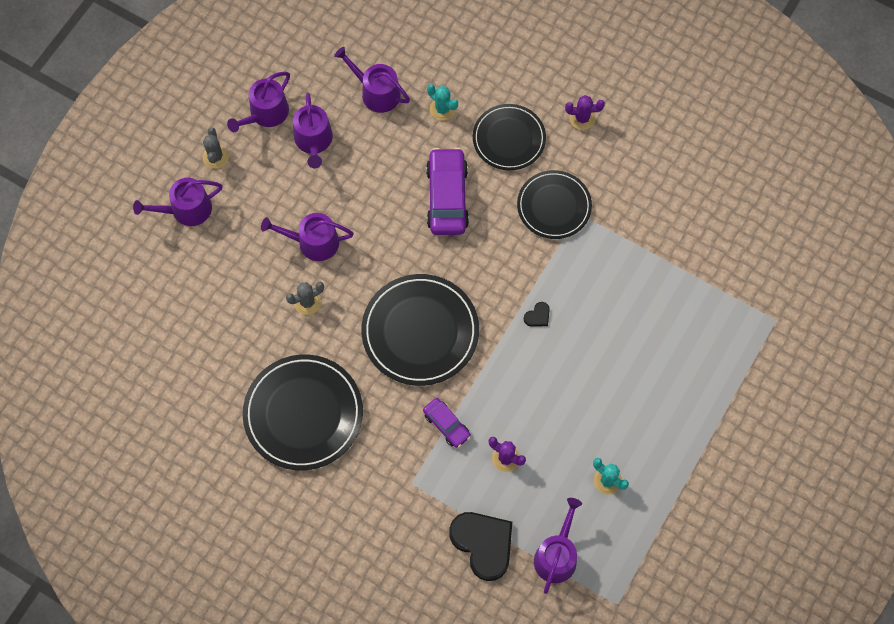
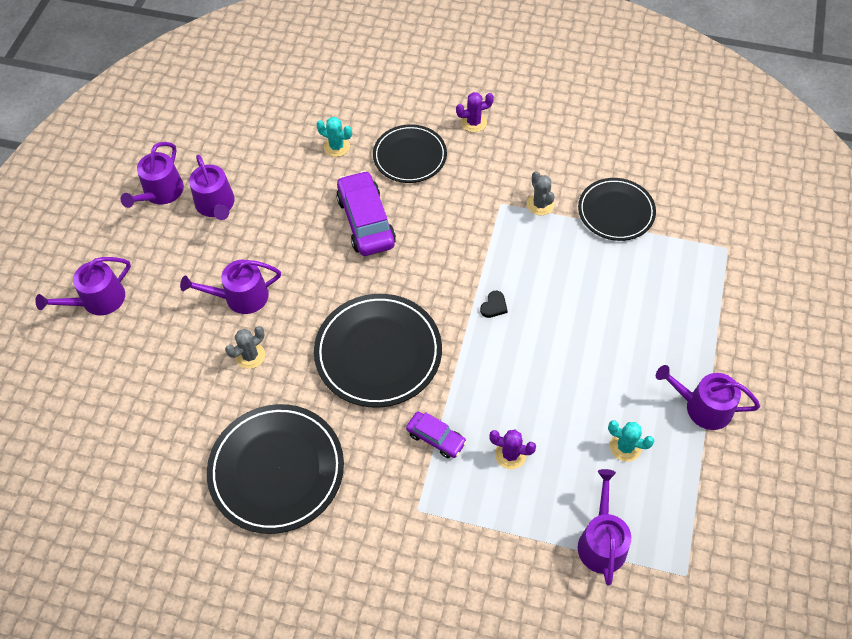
camera: 15 degrees left, 10 degrees down
(215, 157) = (118, 243): grey cactus -> grey cactus (540, 204)
(376, 92) = (267, 148): purple watering can -> purple watering can (702, 407)
(483, 544) = (517, 553): black heart -> none
(554, 206) = (474, 203): black plate -> black plate (616, 211)

